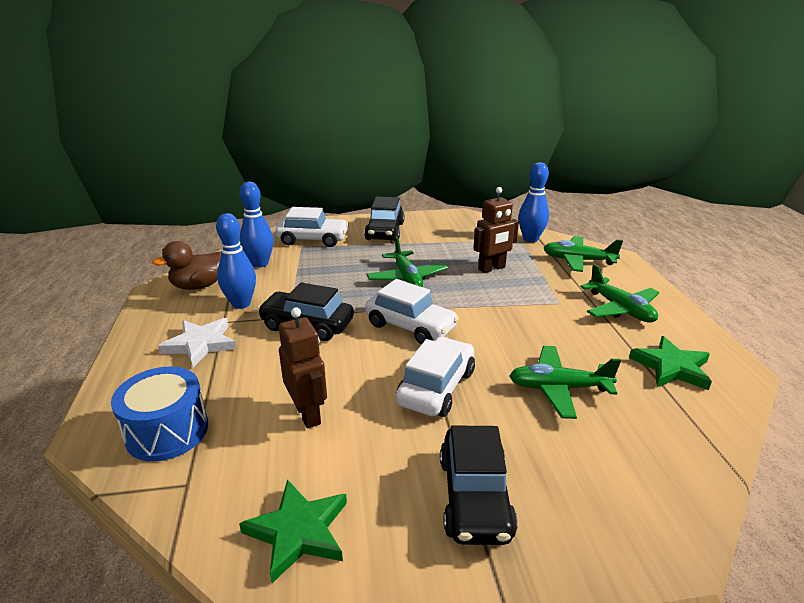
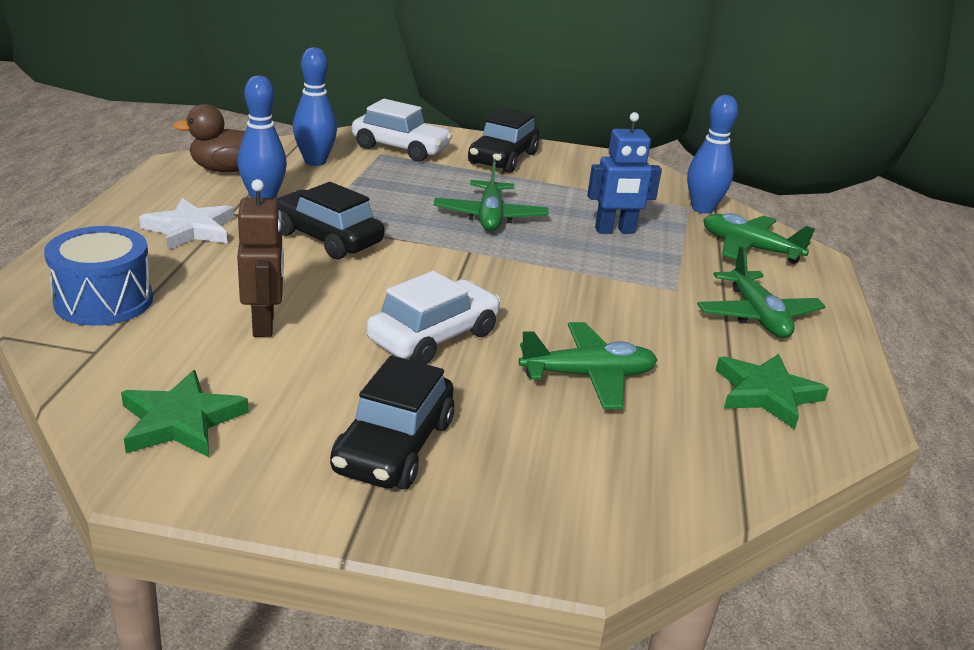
camera: 15 degrees right, 0 degrees up
(410, 326) = (452, 269): white car -> none
(492, 268) = (615, 231): brown robot -> blue robot
(558, 388) = (588, 376): green plane -> green plane turned 150 degrees clockwise

